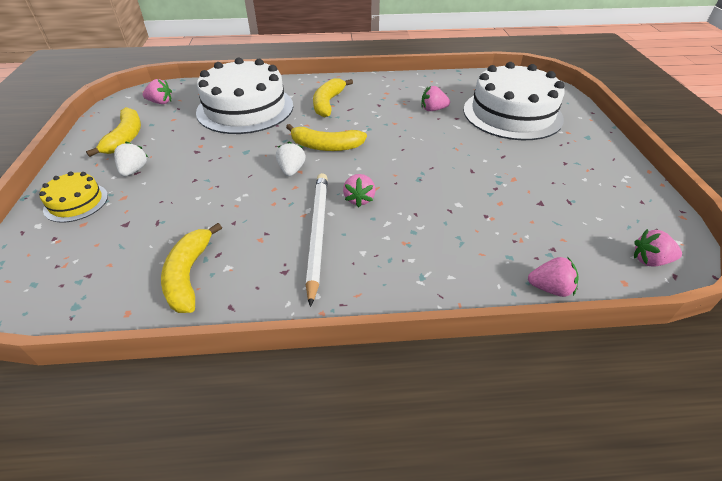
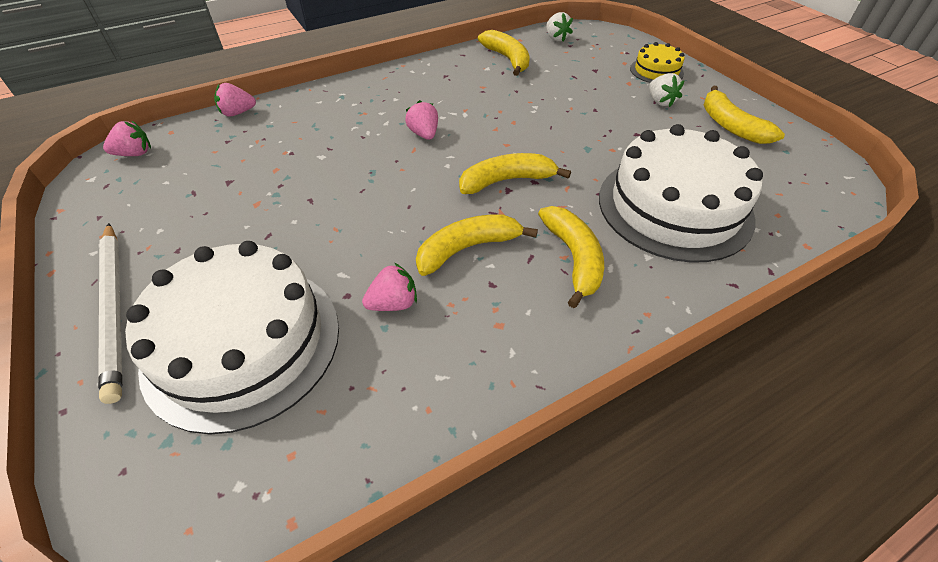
camera: 155 degrees right, 5 degrees up
(160, 102) = (792, 181): pink strawberry -> none
(291, 170) = (515, 142): white strawberry -> white strawberry (556, 38)
(317, 233) = (441, 100): white pencil -> white pencil (115, 308)
(380, 120) = (467, 249): none -> yellow banana

